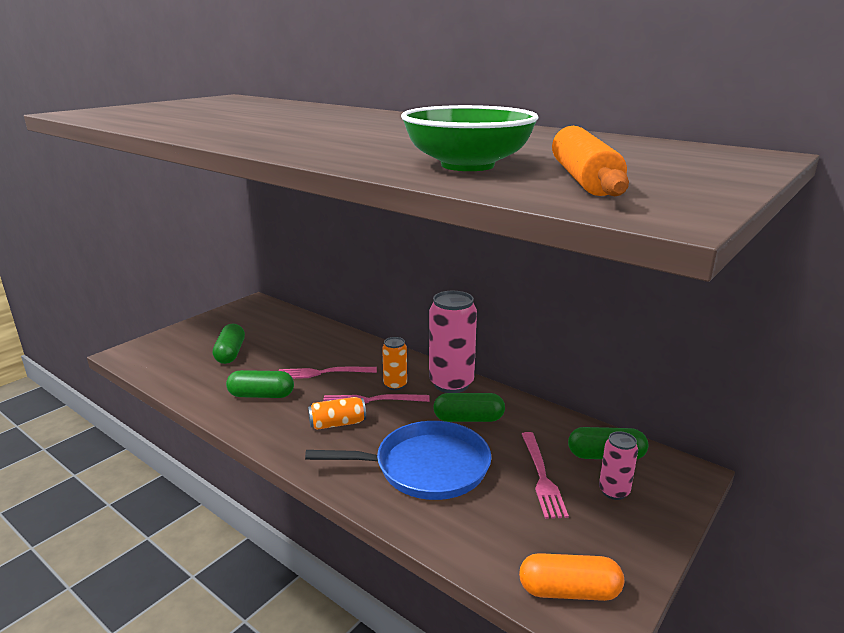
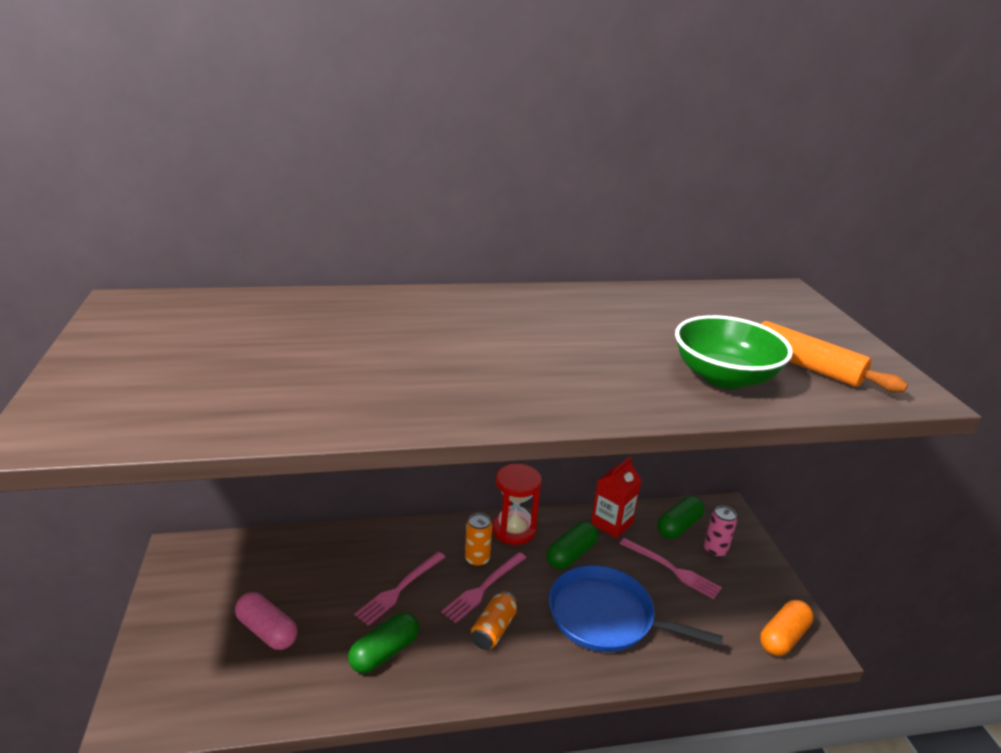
camera: 50 degrees left, 5 degrees up
(230, 353) = (267, 631): green capsule -> pink capsule
(426, 467) = (606, 617): blue pan -> blue pan turned 105 degrees counterclockwise
(451, 384) = (514, 530): pink can -> red hourglass
(540, 420) = (611, 523): none -> red carton

